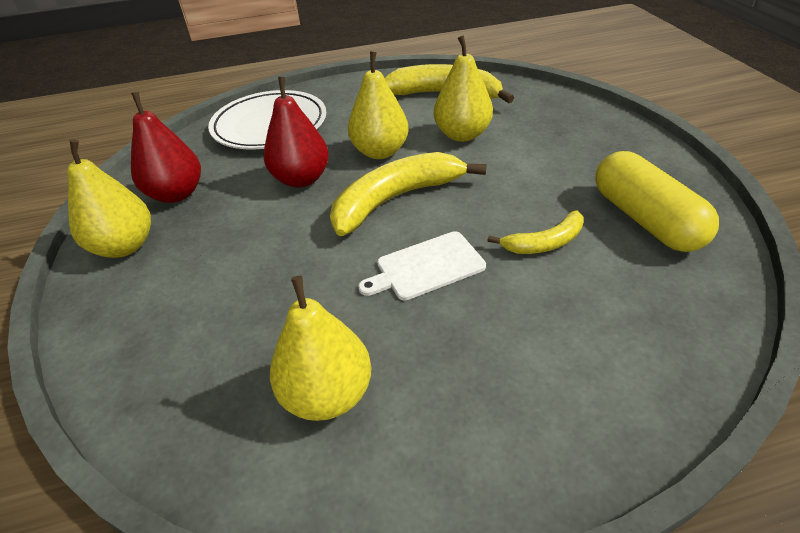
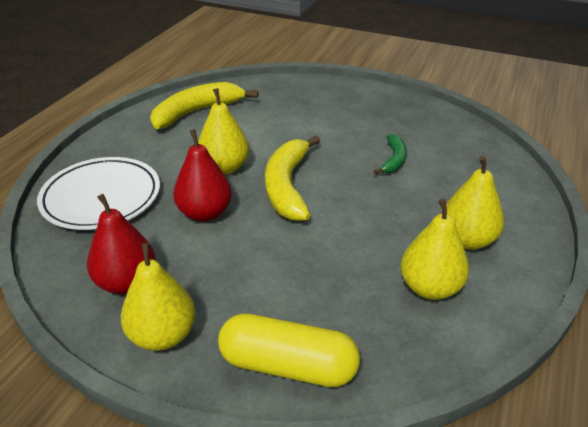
camera: 55 degrees left, 5 degrees down
(426, 267) = (366, 206): white cutting board -> none
(462, 135) = (255, 131): yellow pear -> yellow pear (467, 240)
(544, 243) = (394, 160): yellow banana -> green banana
(645, 219) = (412, 124): yellow capsule -> yellow capsule (288, 366)

